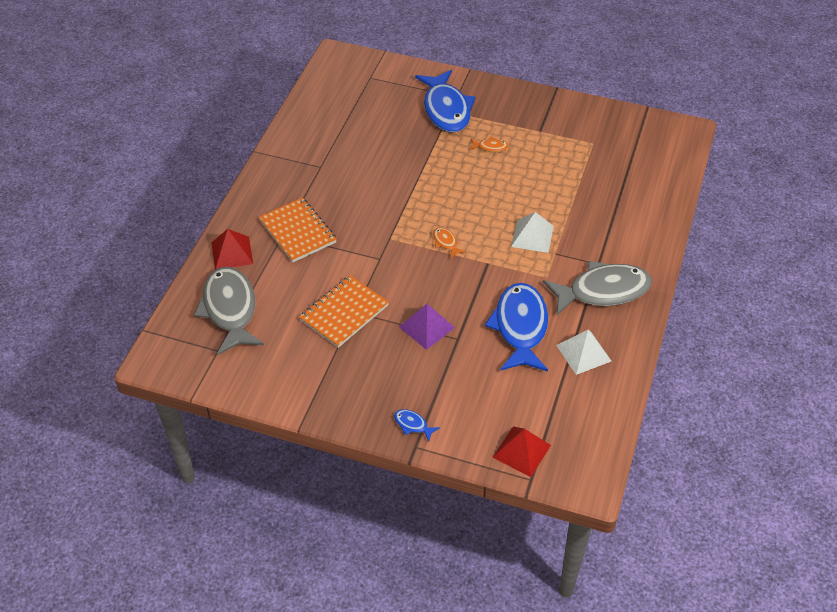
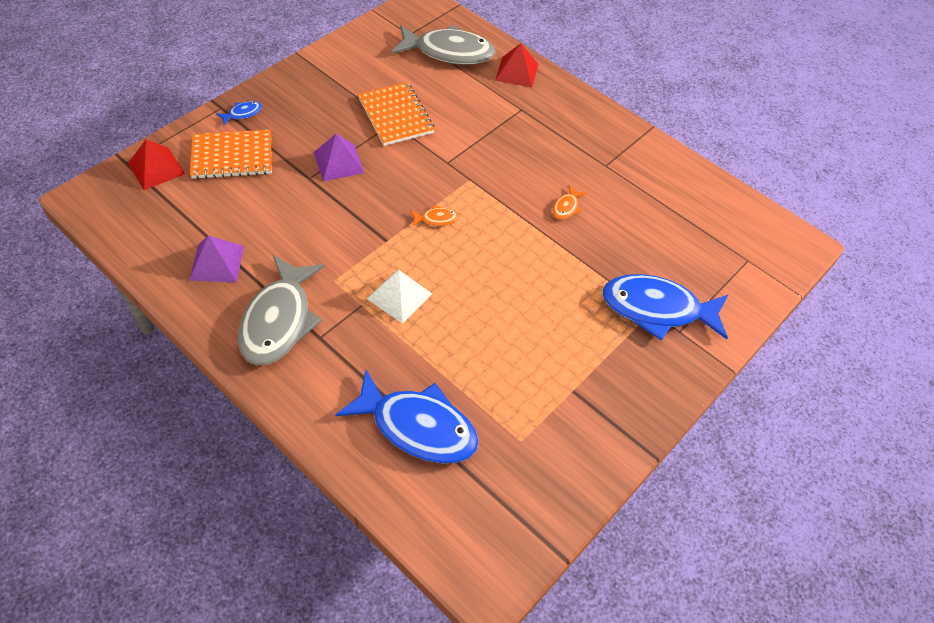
camera: 110 degrees right, 5 degrees up
(298, 231) = (519, 120): orange notebook -> orange notebook (232, 156)
(490, 147) = (566, 323): orange fish -> orange fish (566, 207)
(520, 327) = (286, 228): blue fish -> blue fish (417, 426)
(583, 353) = (217, 263): white pyramid -> purple pyramid

